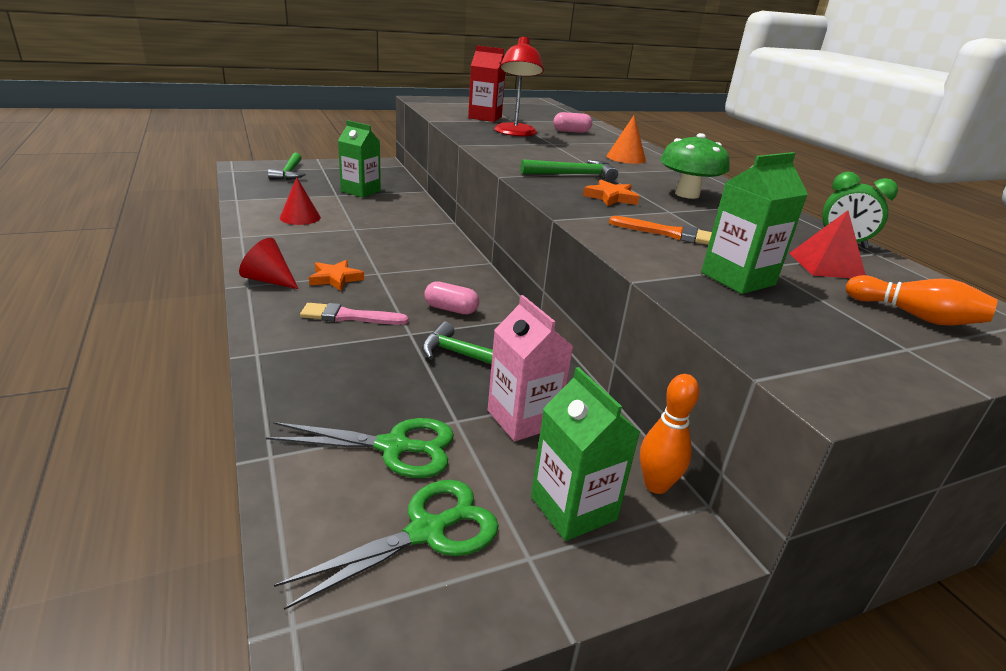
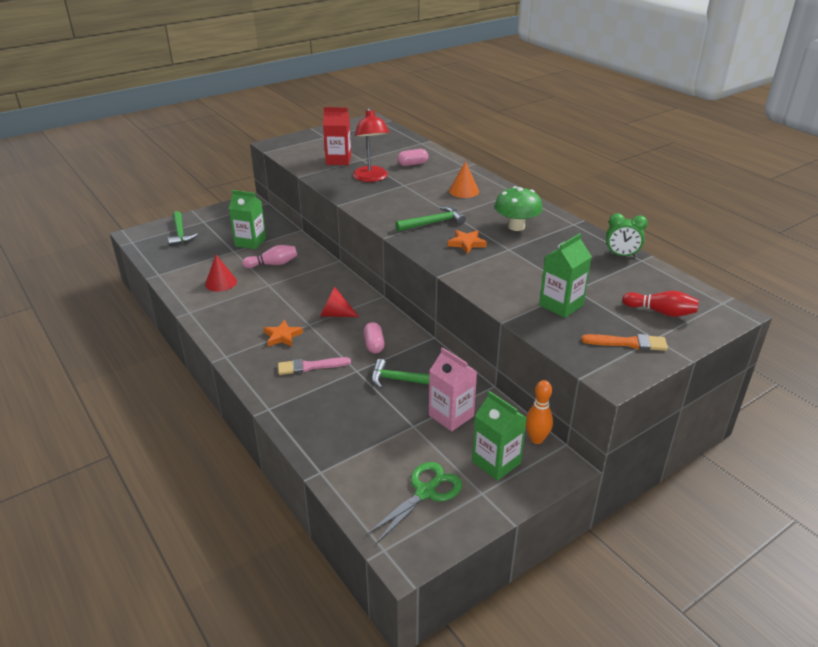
camera: 10 degrees left, 5 degrees up
(269, 280) = (237, 348): red cone -> red cone (335, 314)
(372, 212) = (273, 264): none -> pink bowling pin
(394, 447) = (385, 450): green scissors -> none
(451, 309) = (374, 345): pink capsule -> pink capsule turned 75 degrees clockwise
(669, 234) = (513, 273): orange brush -> orange brush (628, 343)
(826, 265) = (612, 280): red pyramid -> none
(914, 316) = (661, 312): orange bowling pin -> red bowling pin

